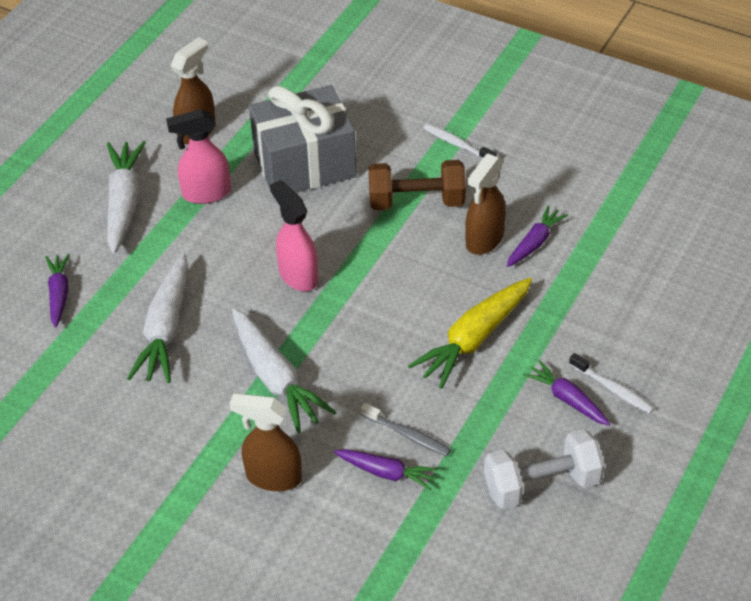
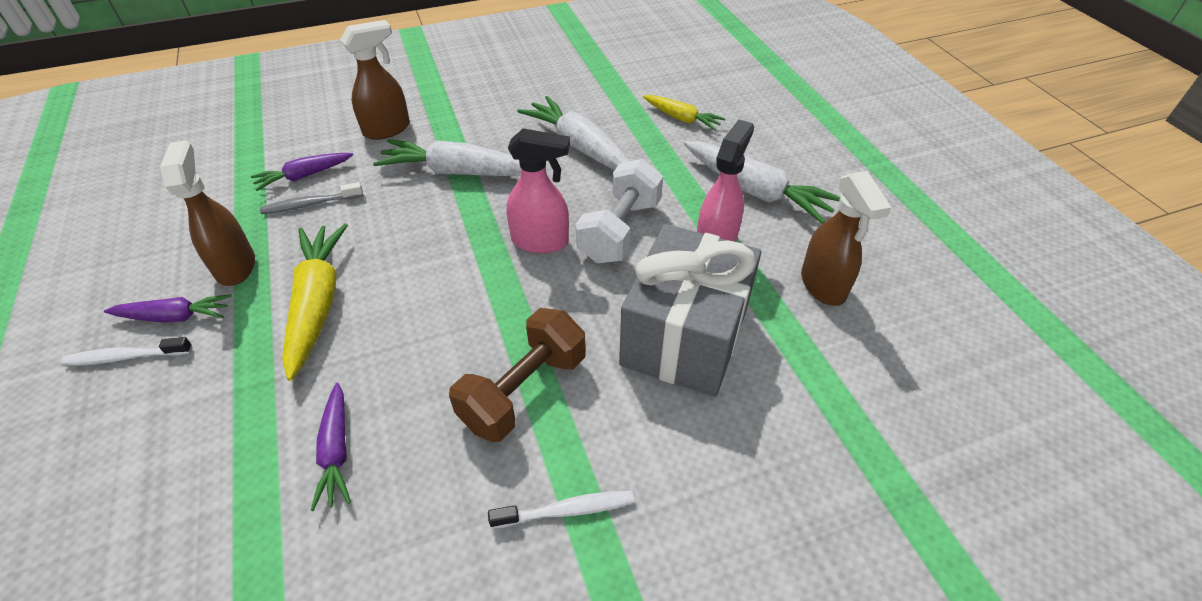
camera: 130 degrees right, 0 degrees up
(59, 294) = (681, 118): purple carrot -> yellow carrot
(484, 240) = (401, 407): brown spray bottle -> brown spray bottle (236, 266)
(542, 484) = (158, 243): white dumbbell -> white dumbbell (620, 231)

